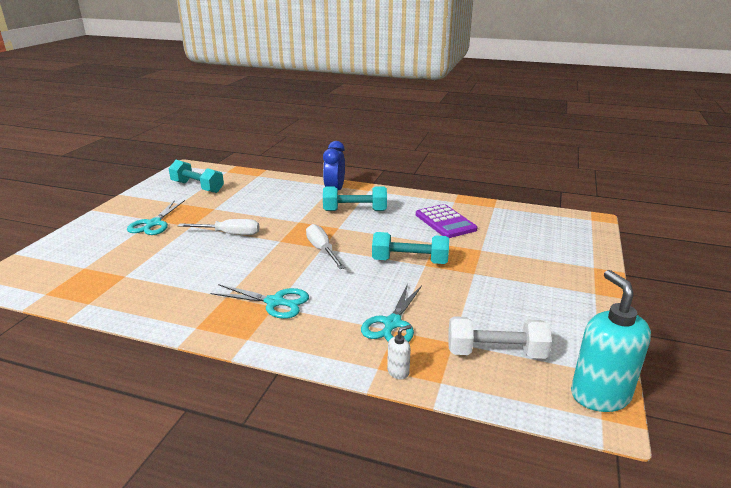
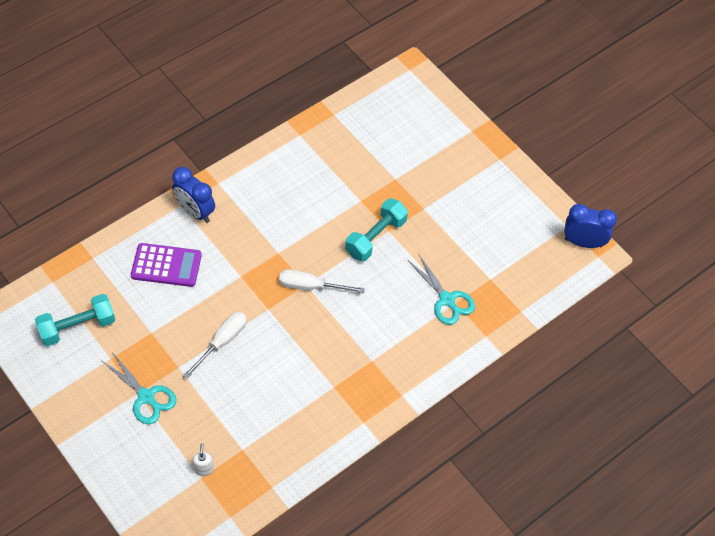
camera: 60 degrees left, 30 degrees up
(275, 302) = (367, 358): turquoise scissors -> none
(355, 210) = (254, 221): turquoise dumbbell -> none
(398, 372) = (497, 327): white soap dispenser -> white soap dispenser (204, 469)
(445, 222) = (332, 169): purple calculator -> purple calculator (166, 265)
(496, 353) = (516, 263): white dumbbell -> none
(599, 395) = (583, 242): turquoise soap dispenser -> blue clock

